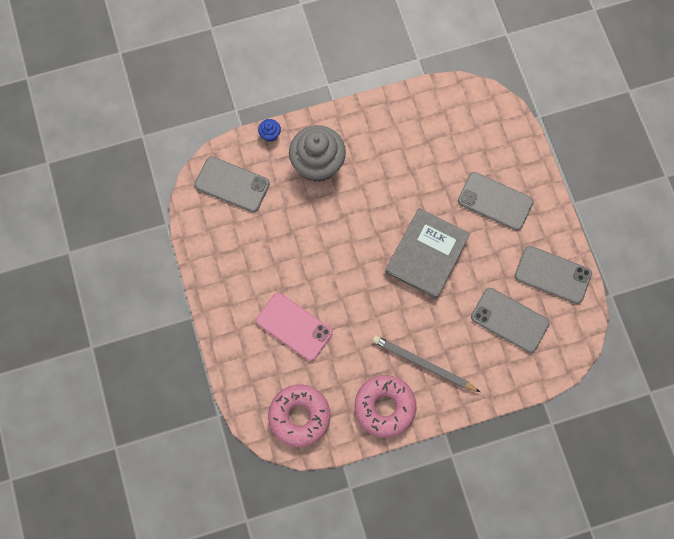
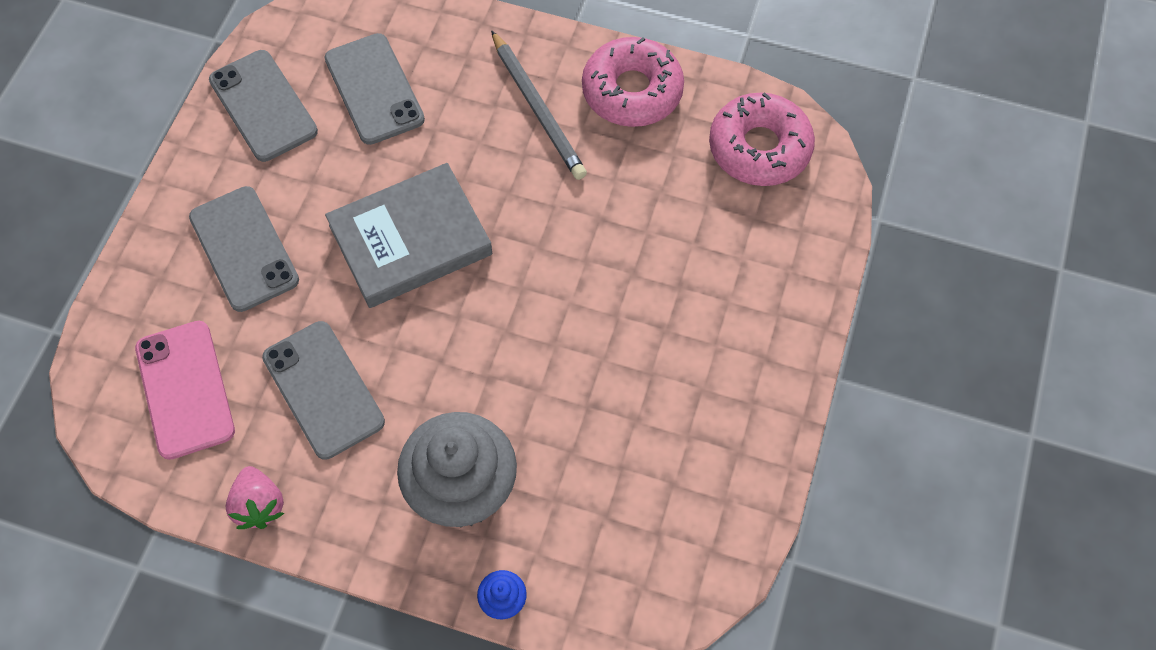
camera: 145 degrees left, 10 degrees down
(232, 184) = (632, 552): grey phone -> grey phone (323, 389)
(294, 326) = (685, 265): pink phone -> pink phone (185, 389)
(392, 107) = (259, 505): none -> pink strawberry

